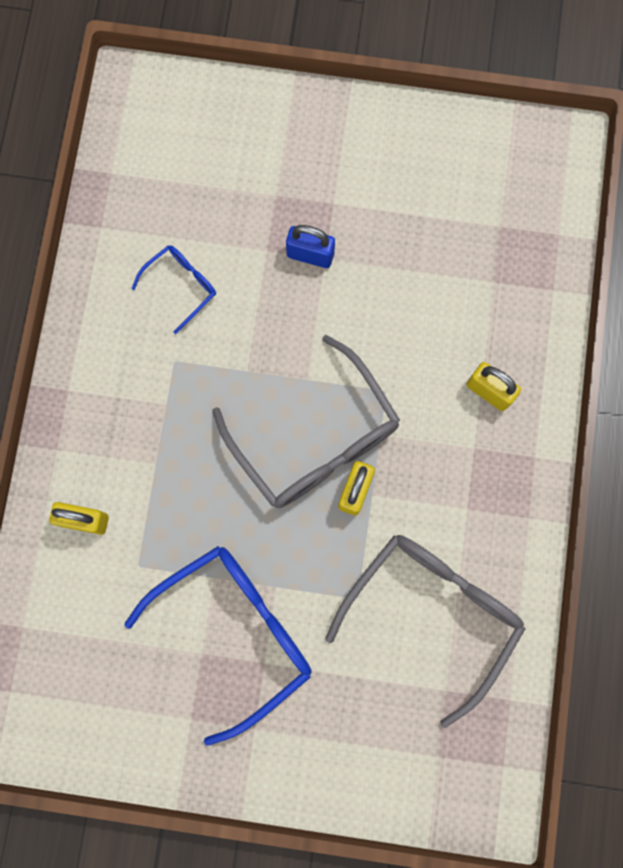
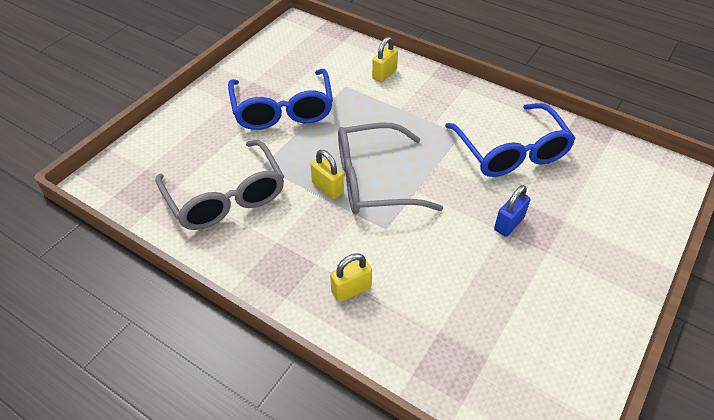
camera: 115 degrees right, 30 degrees down
(181, 286) = (511, 152): blue glasses -> blue glasses, size x2.08

